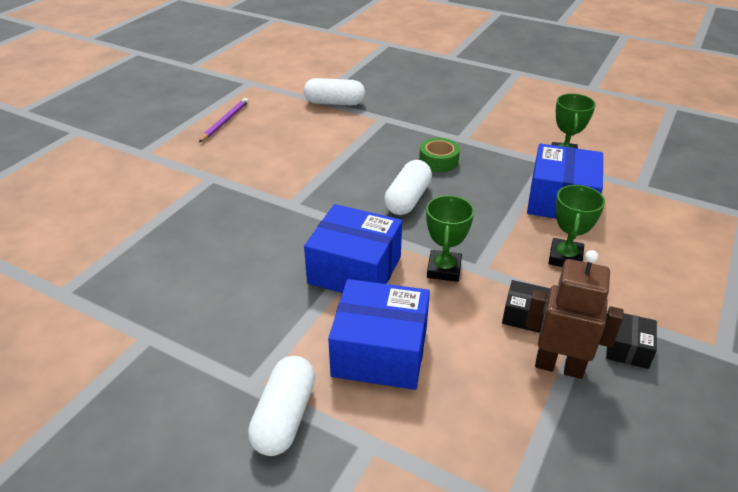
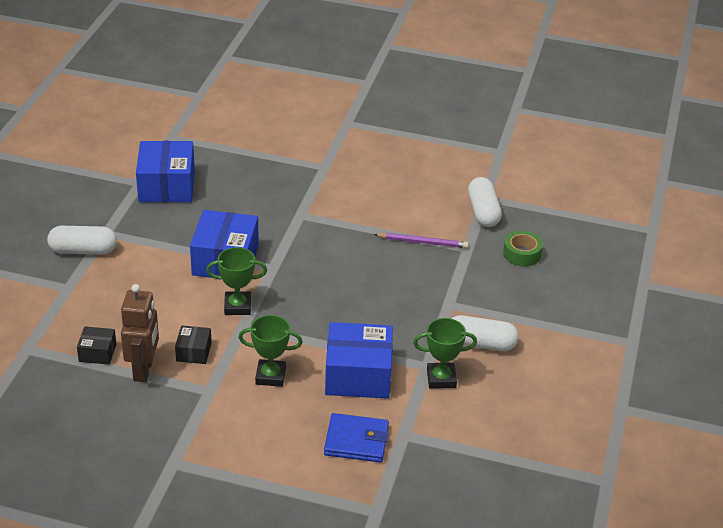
camera: 75 degrees right, 0 degrees up
(225, 121) = (416, 153): purple pencil -> purple pencil (423, 242)
(380, 352) = (143, 283): blue box -> blue box (166, 186)
(407, 199) = (328, 278): white capsule -> white capsule (480, 344)
(438, 161) = (398, 292): green tape -> green tape (522, 254)
(627, 348) = (168, 407): black box -> black box (97, 353)
(655, 214) = (356, 441): none -> blue wallet

